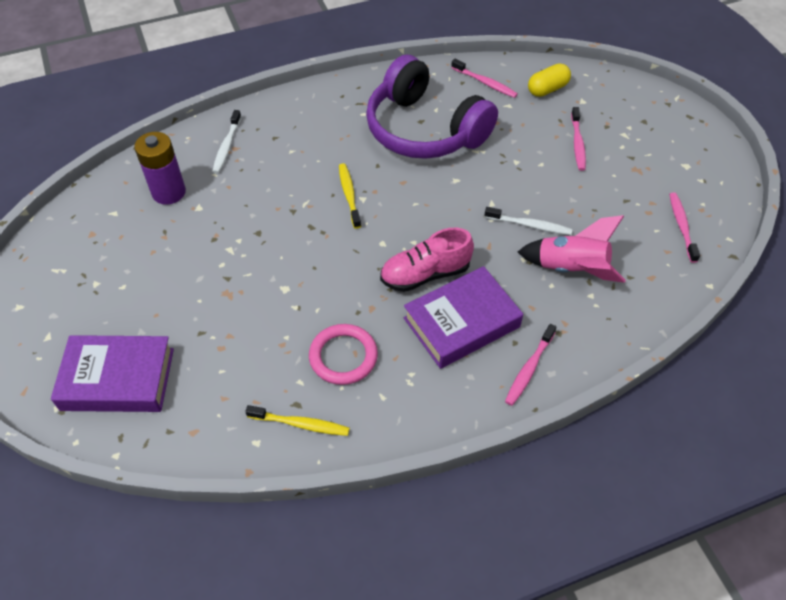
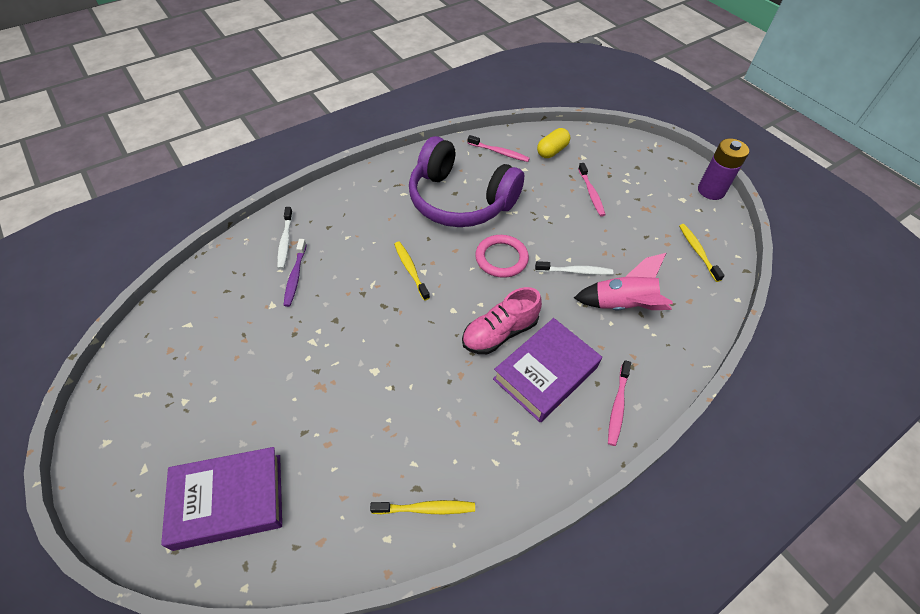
camera: 15 degrees left, 0 degrees up
(169, 192) = (239, 295): purple battery -> purple battery (711, 190)
(228, 183) = (295, 276): none -> purple toothbrush
(343, 356) = (448, 429): pink ring -> pink ring (501, 258)
(681, 226) = (697, 252): pink toothbrush -> yellow toothbrush

